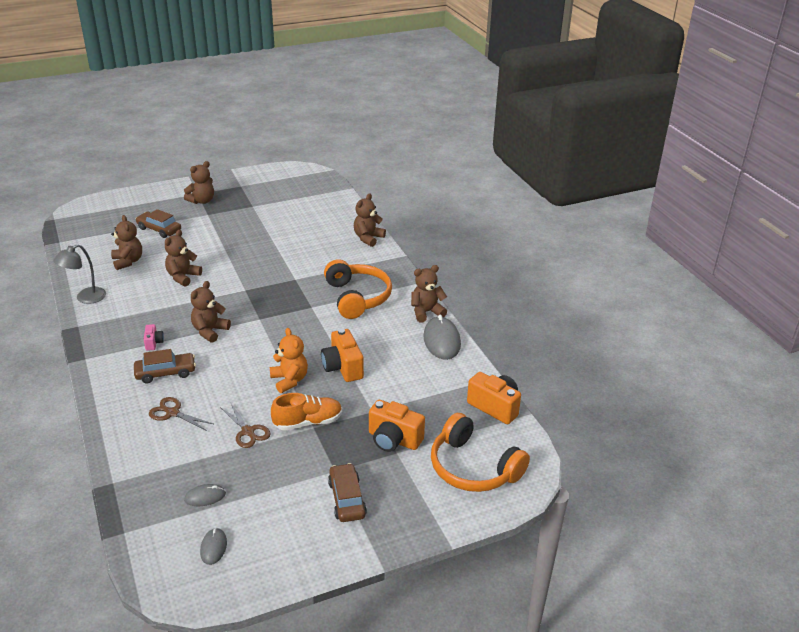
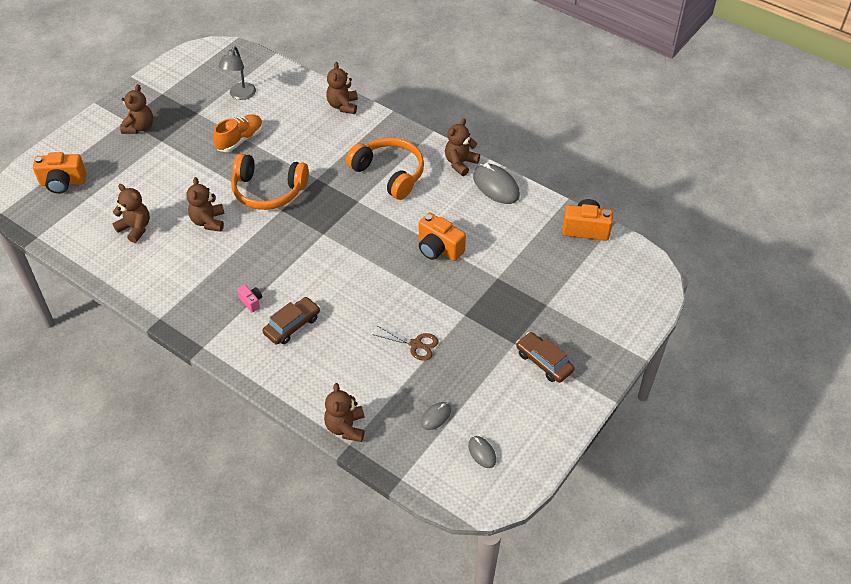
camera: 30 degrees left, 15 degrees up
(85, 298) = (135, 286): grey lamp -> grey lamp (240, 95)
(159, 229) = (129, 179): brown car -> none
(172, 413) = (336, 359): brown scissors -> none
(210, 331) = (291, 266): brown teddy bear -> brown teddy bear (346, 427)
(289, 380) = (406, 282): orange teddy bear -> none
(308, 422) = (456, 312): orange shoe -> orange shoe (240, 140)
(394, 439) = (535, 295): orange camera -> orange camera (63, 183)
(473, 467) = (612, 289): orange headphones -> orange headphones (268, 190)

